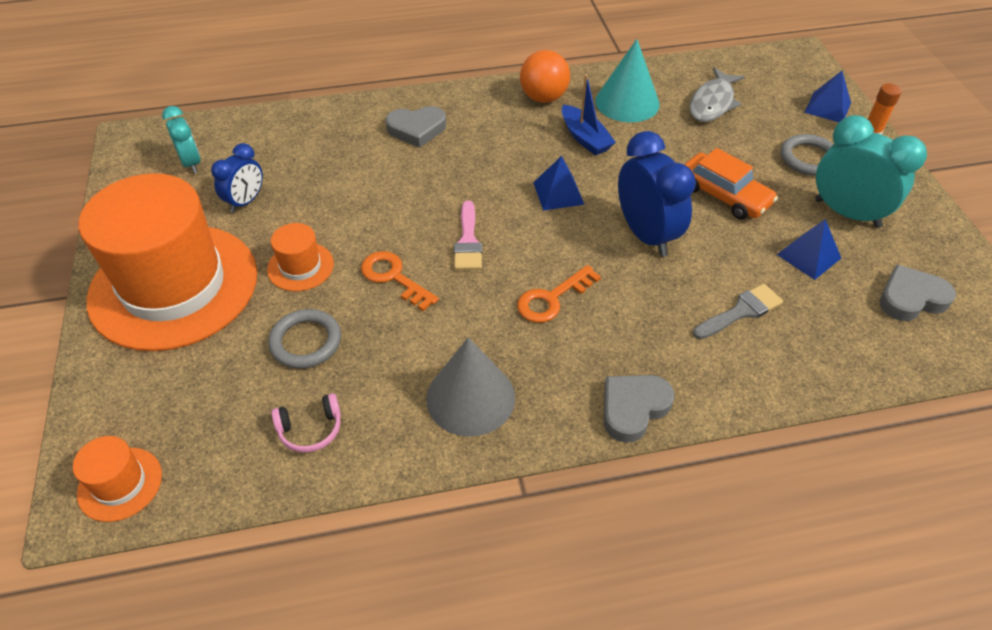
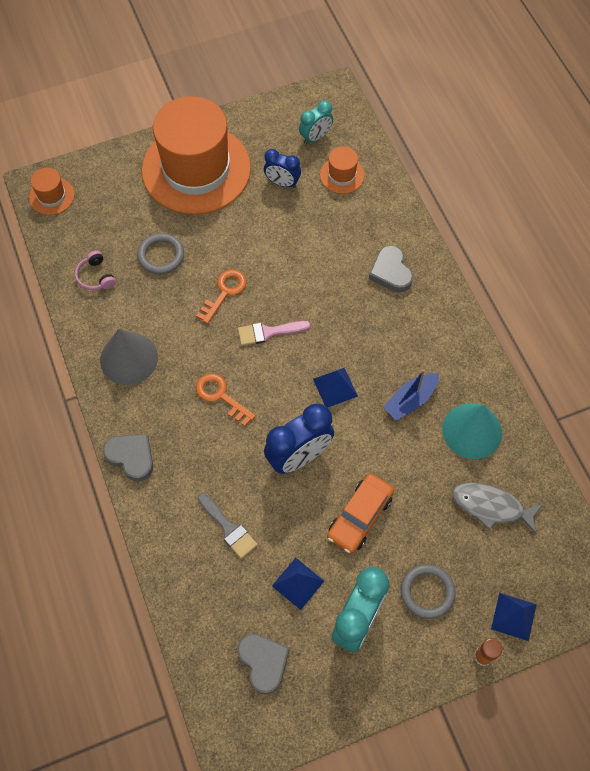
camera: 80 degrees right, 15 degrees up
(300, 267) = (225, 234): orange hat -> orange hat (342, 175)
(543, 97) = (460, 361): orange ball -> none

